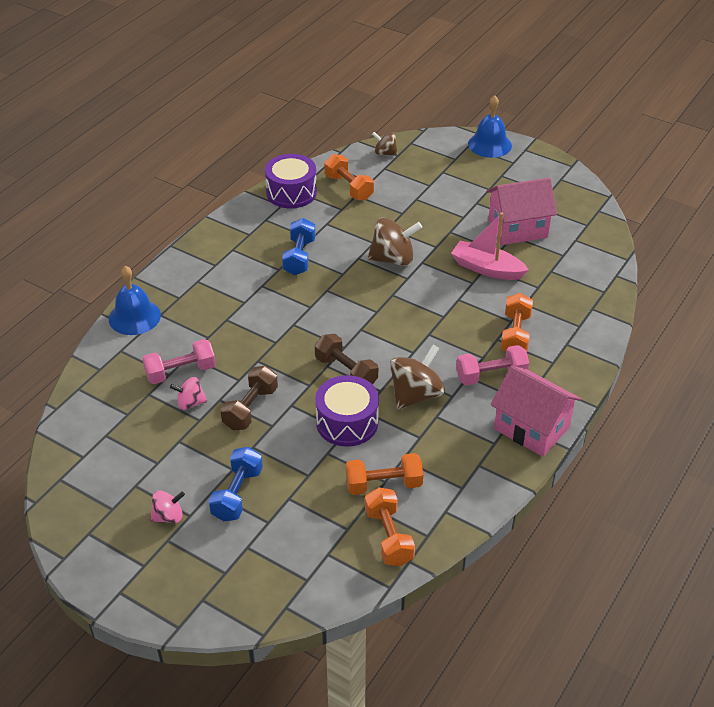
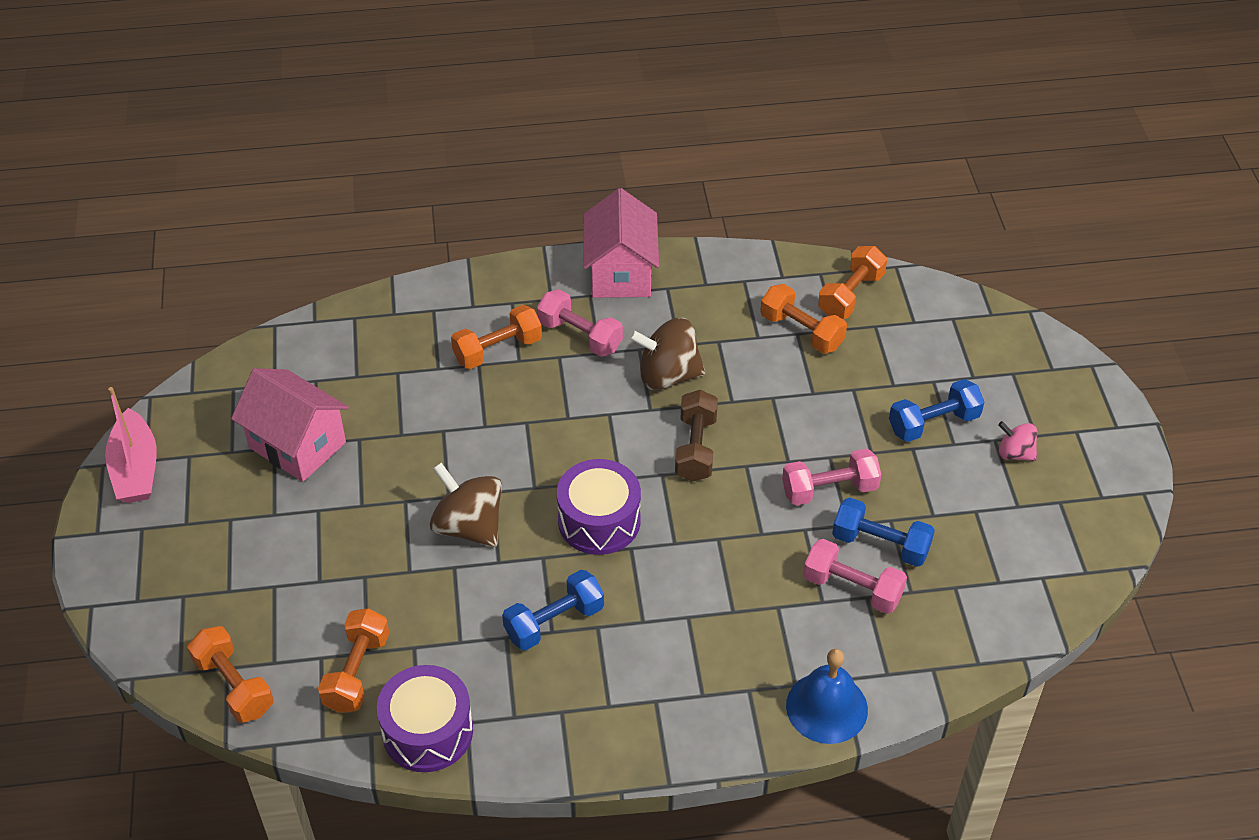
camera: 130 degrees left, 5 degrees up
(190, 403) = (880, 544): pink spinning top -> blue dumbbell
(250, 408) = (829, 489): brown dumbbell -> pink dumbbell
(347, 422) = (761, 403): purple drum -> purple drum (599, 521)
(385, 153) = (234, 686): brown spinning top -> orange dumbbell
(487, 268) = (405, 431): pink boat -> pink boat (136, 469)
(489, 144) = (113, 578): blue bell -> none

